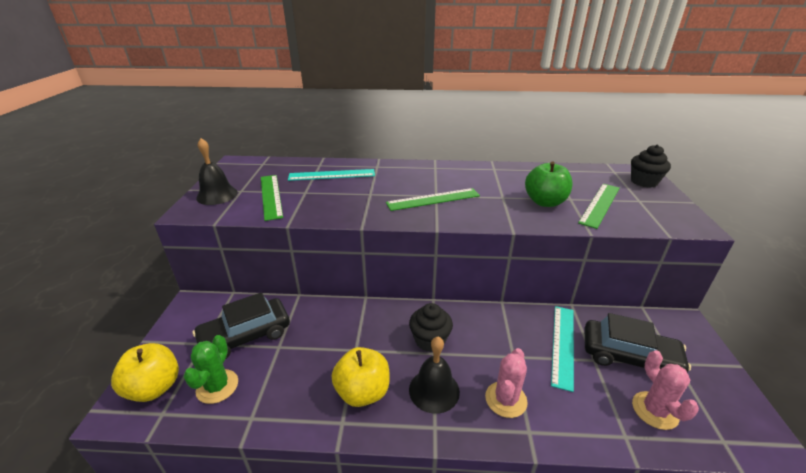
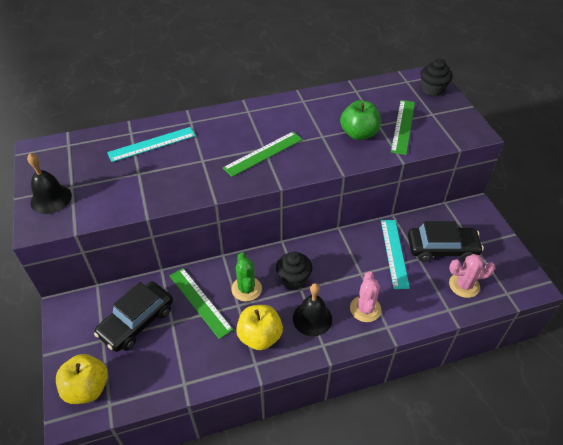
camera: 20 degrees left, 15 degrees up
(217, 386) = (141, 370): green cactus -> green cactus (246, 289)
(271, 196) = (108, 186): green ruler -> green ruler (200, 302)
(654, 410) = (464, 285): pink cactus -> pink cactus turned 60 degrees counterclockwise

